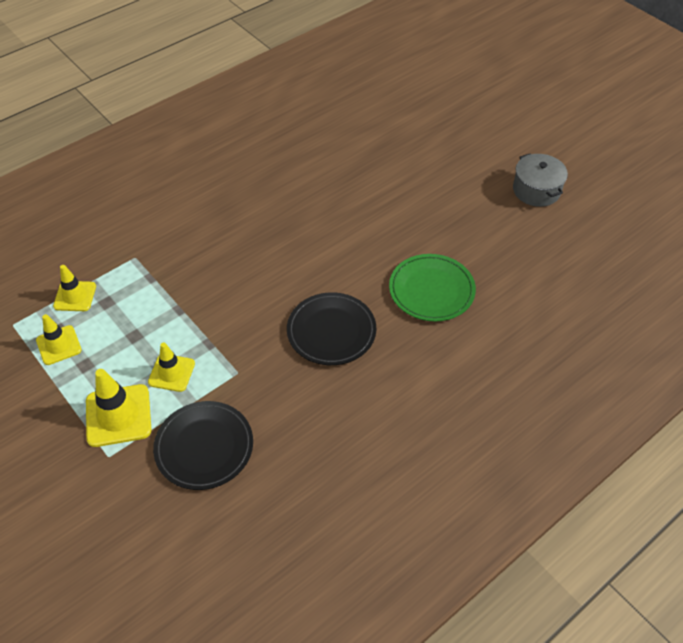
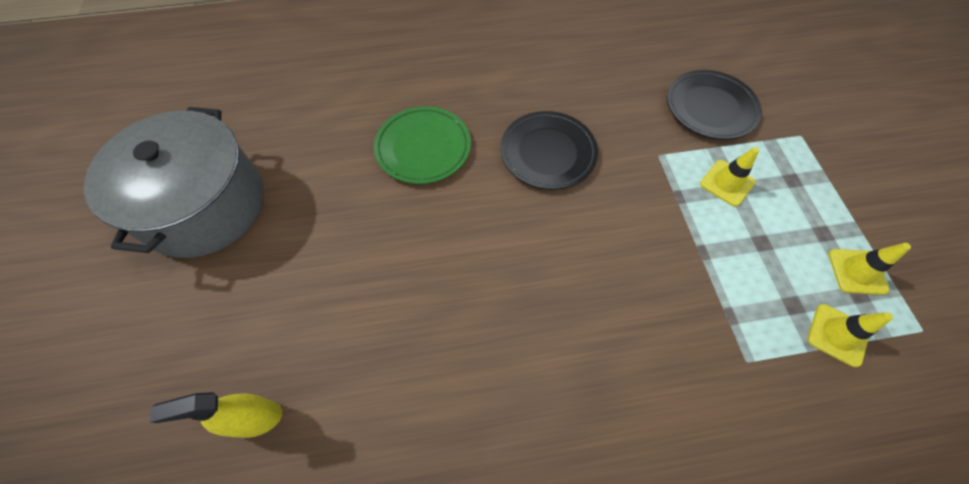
camera: 150 degrees left, 10 degrees up
(118, 415) = (788, 165): yellow traffic cone -> none
(392, 128) = (256, 418): none -> yellow spray bottle
(536, 190) = (204, 205): grey pot -> grey pot, size x1.91

